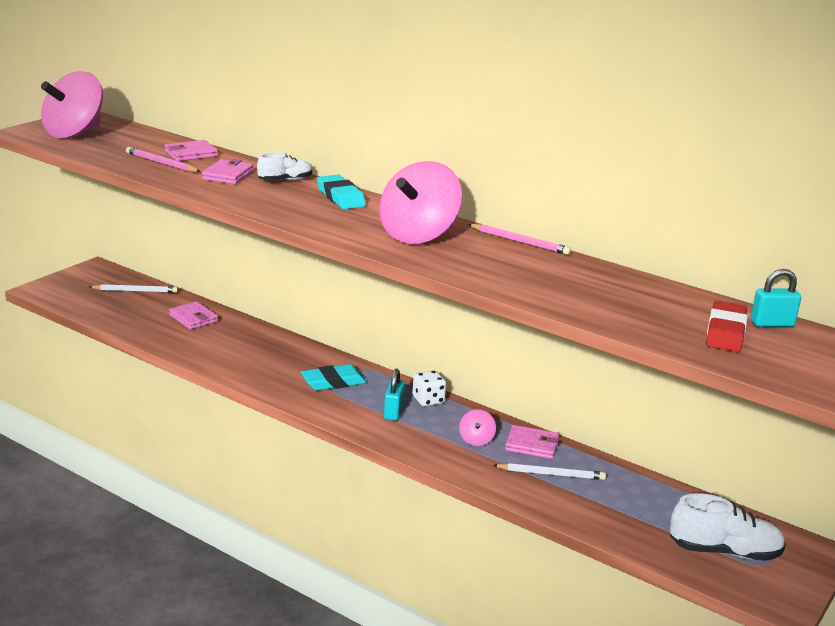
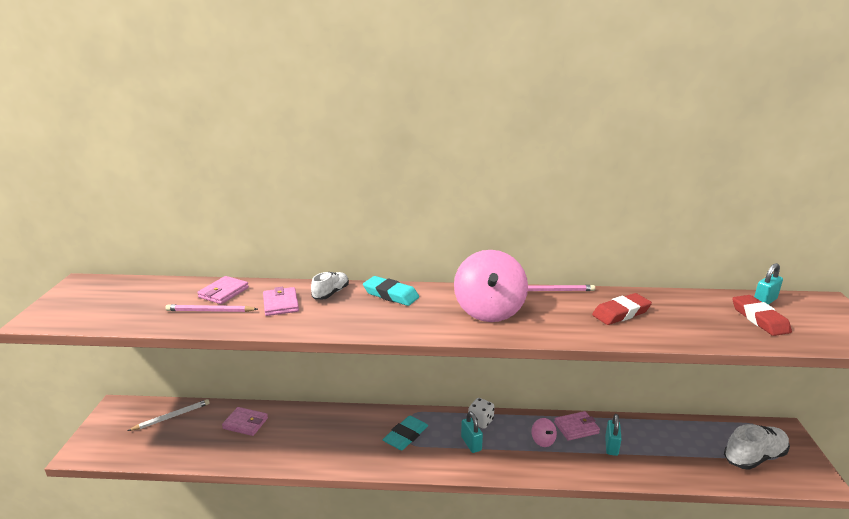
camera: 30 degrees left, 0 degrees up
(74, 133) = (90, 305): pink spinning top -> none
(551, 474) = (611, 446): white pencil -> turquoise padlock
(561, 279) = (621, 313): none -> red eraser

